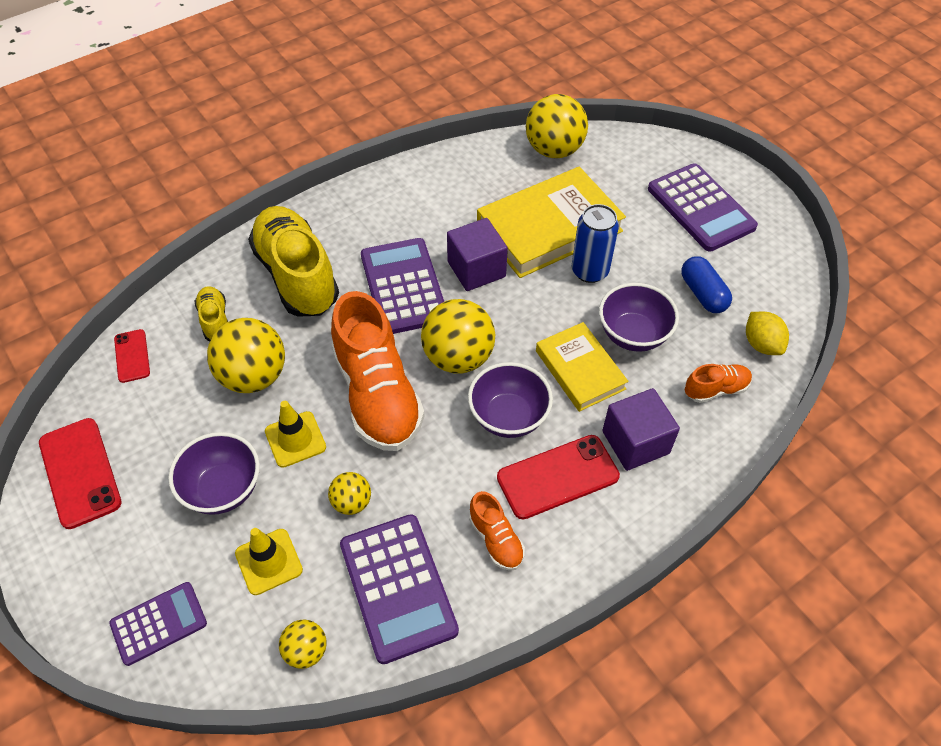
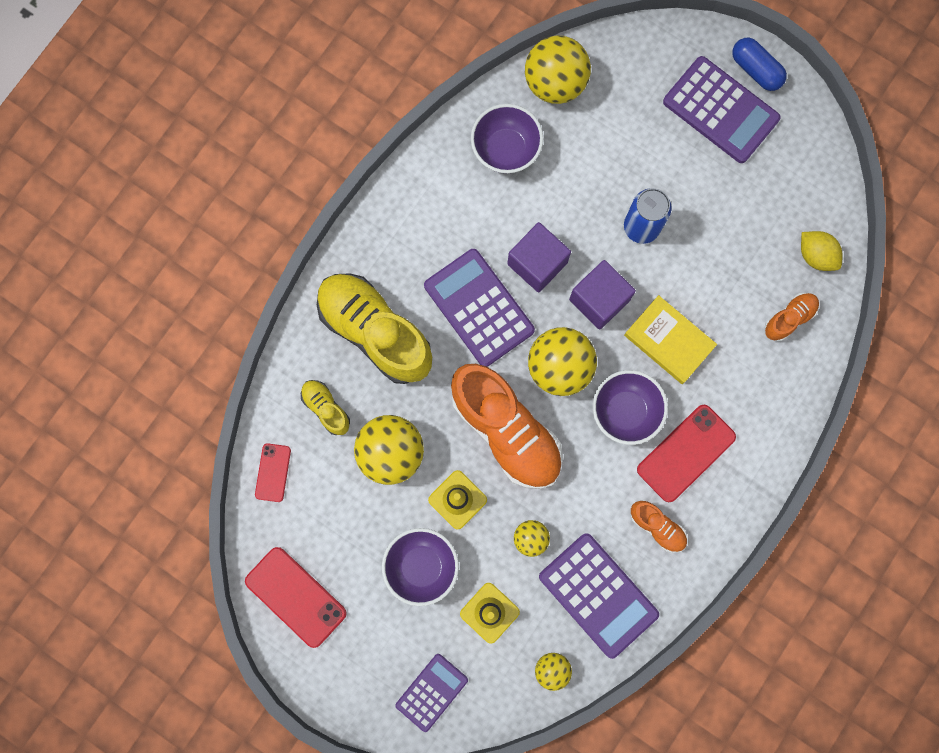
camera: 20 degrees left, 25 degrees up
(132, 356) = (273, 472): red phone -> red phone turned 45 degrees clockwise
(549, 227) = (586, 188): yellow book -> none
(633, 335) = (702, 286): purple bowl -> purple bowl (506, 149)
(635, 442) = (738, 396): purple cube -> purple cube (599, 300)
(703, 294) = (750, 216): blue capsule -> blue capsule (756, 70)

